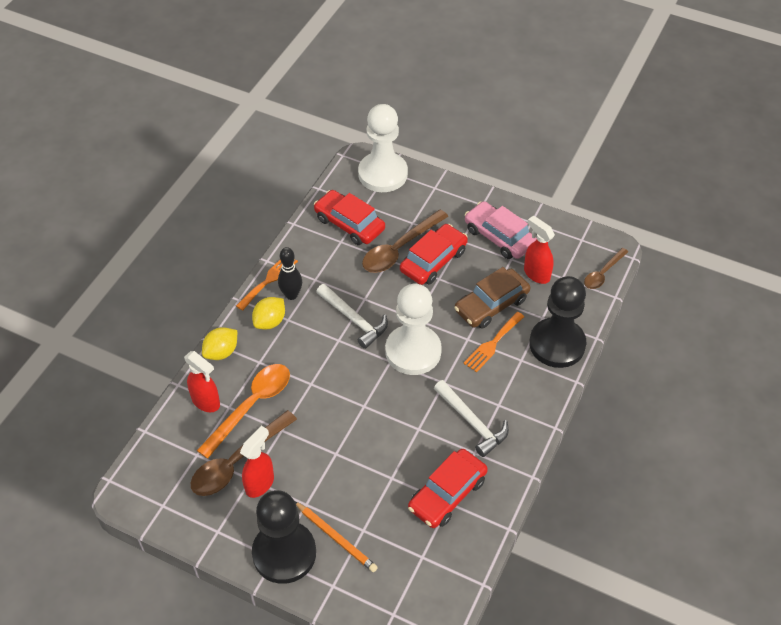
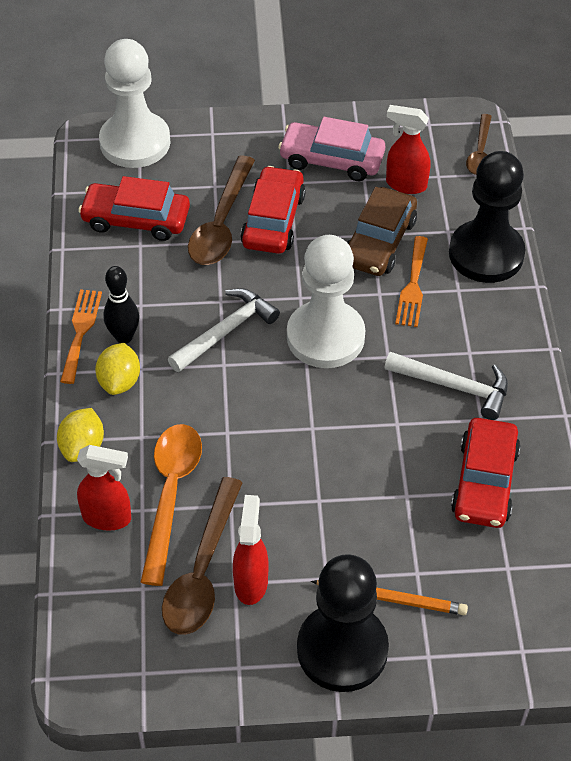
camera: 30 degrees left, 0 degrees up
(354, 319) = (225, 331): white hammer -> white hammer turned 60 degrees counterclockwise

